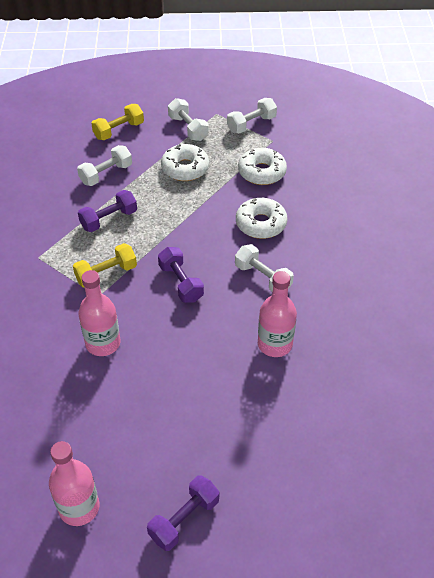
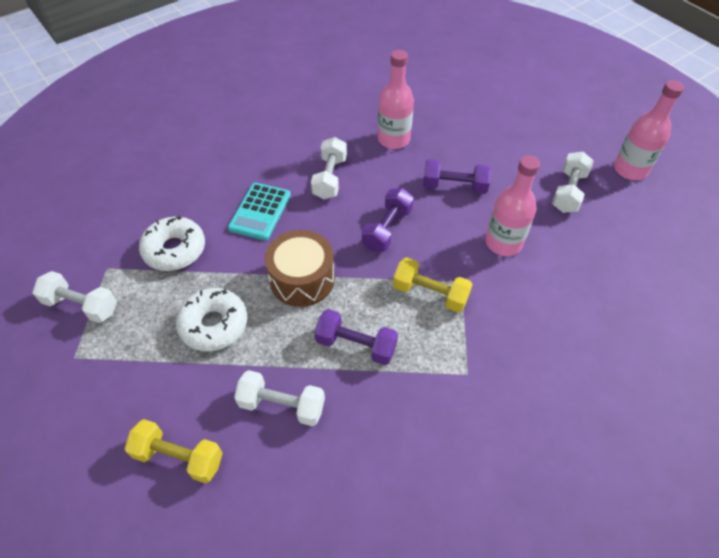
camera: 125 degrees left, 5 degrees up
(181, 218) = (302, 279): none -> brown drum
(184, 519) = (572, 118): purple dumbbell -> purple dumbbell (454, 186)
(188, 128) = (127, 370): white dumbbell -> white dumbbell (568, 192)
(261, 224) = (260, 212): white donut -> turquoise calculator

